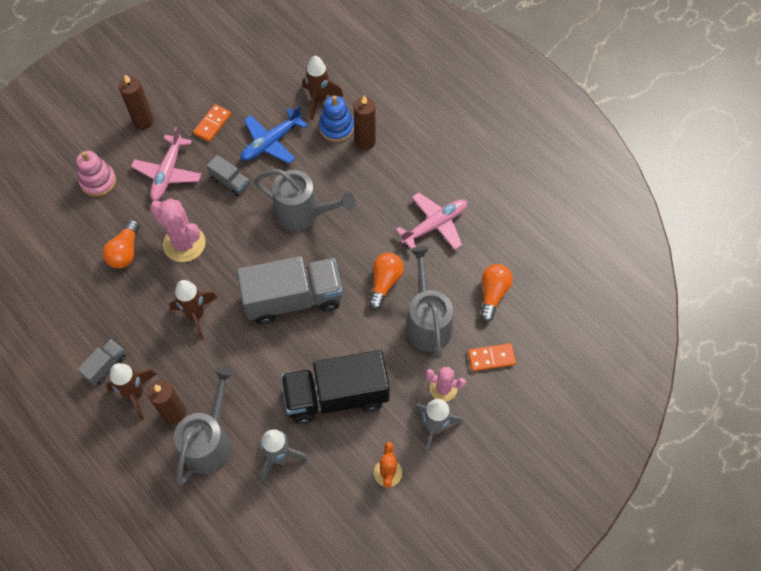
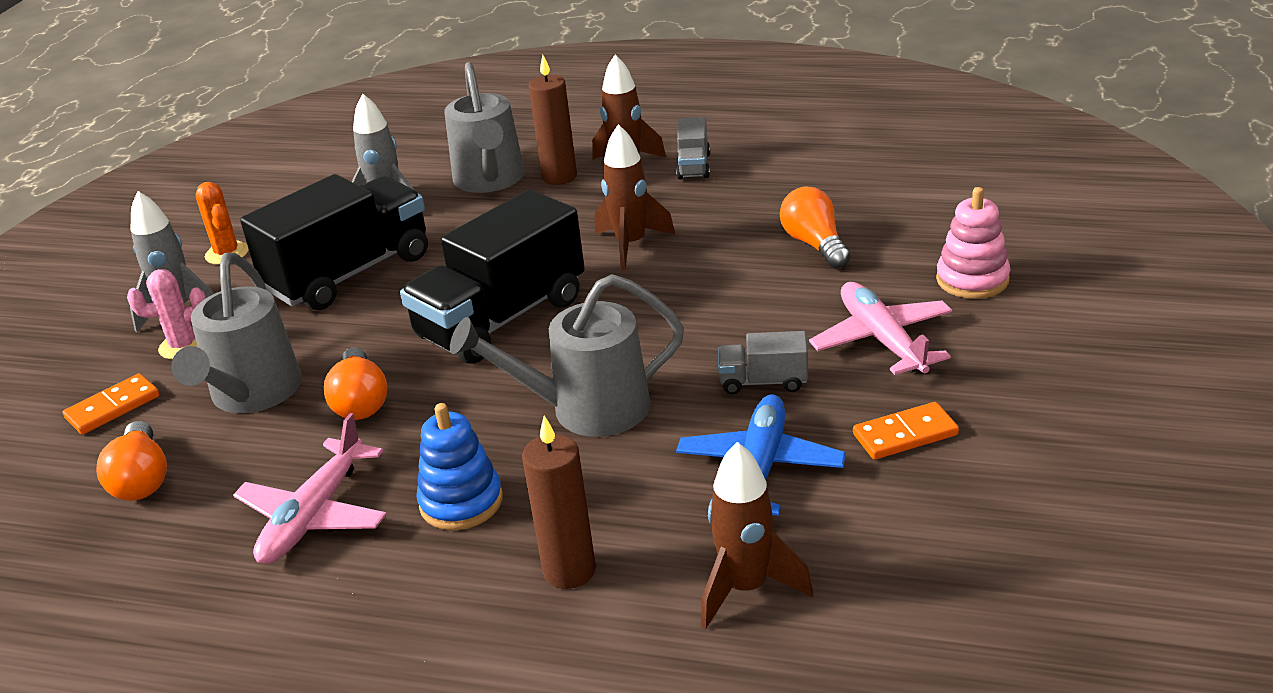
camera: 150 degrees right, 30 degrees down
(143, 121) = (1028, 374): brown candle -> none
(184, 243) = (740, 289): pink cactus -> none
(212, 124) = (905, 434): orange domino -> orange domino turned 75 degrees clockwise
(293, 299) = (502, 319): grey truck -> black truck
(336, 127) = (655, 561): blue stacking toy -> blue stacking toy (461, 502)
(427, 321) = (252, 395): grey watering can -> grey watering can turned 45 degrees clockwise

